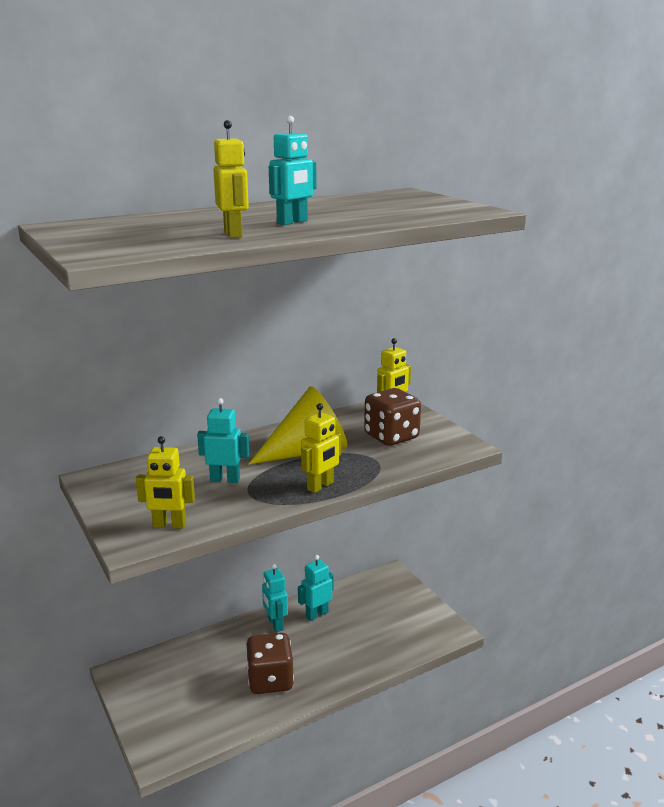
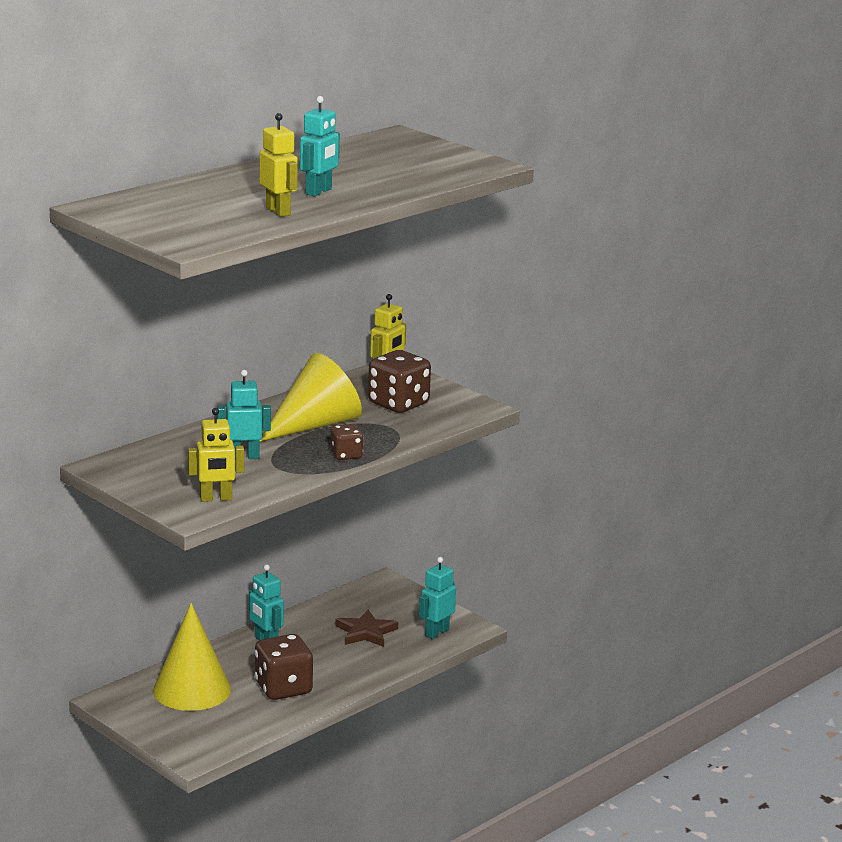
camera: 15 degrees left, 0 degrees up
(193, 671) = (192, 690): none -> yellow cone
(316, 614) = (310, 628): turquoise robot -> turquoise robot (436, 632)
(320, 486) = (346, 455): yellow robot -> brown dice
(361, 625) = (366, 632): none -> brown star

